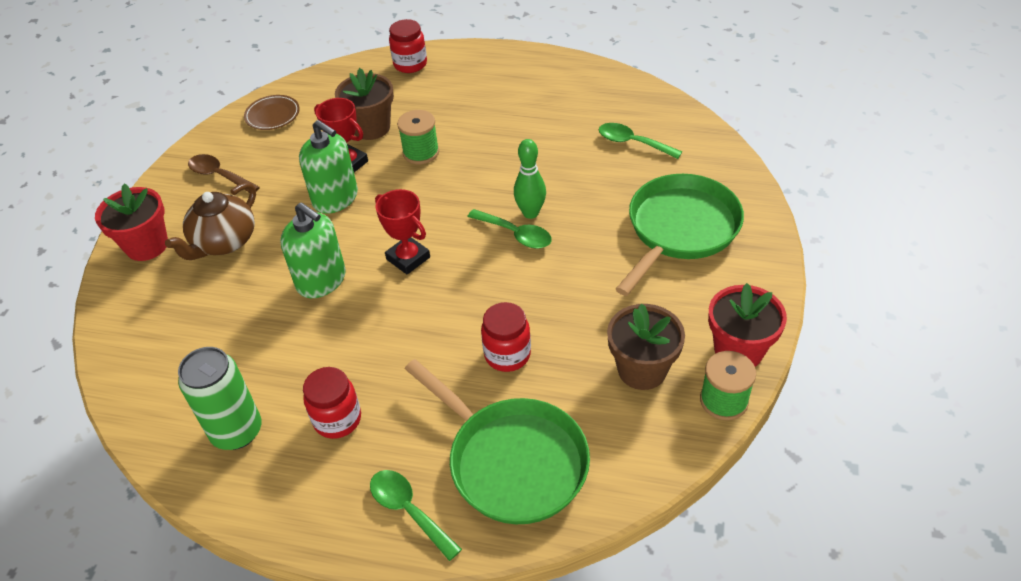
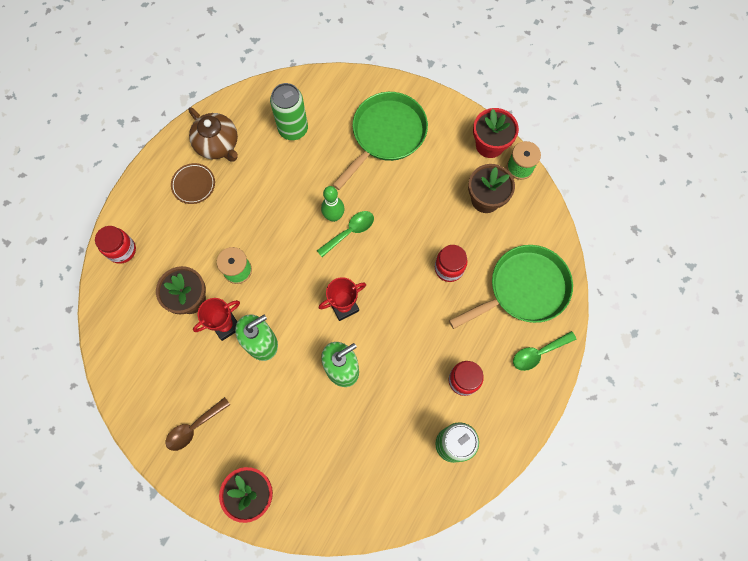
camera: 75 degrees left, 25 degrees up
(224, 242) = (274, 432): brown teapot -> brown teapot (218, 145)
(272, 115) = (135, 373): brown plate -> brown plate (193, 185)
(632, 143) = (293, 129): green spoon -> green can
(680, 229) = (386, 135): green pan -> green pan turned 75 degrees clockwise

